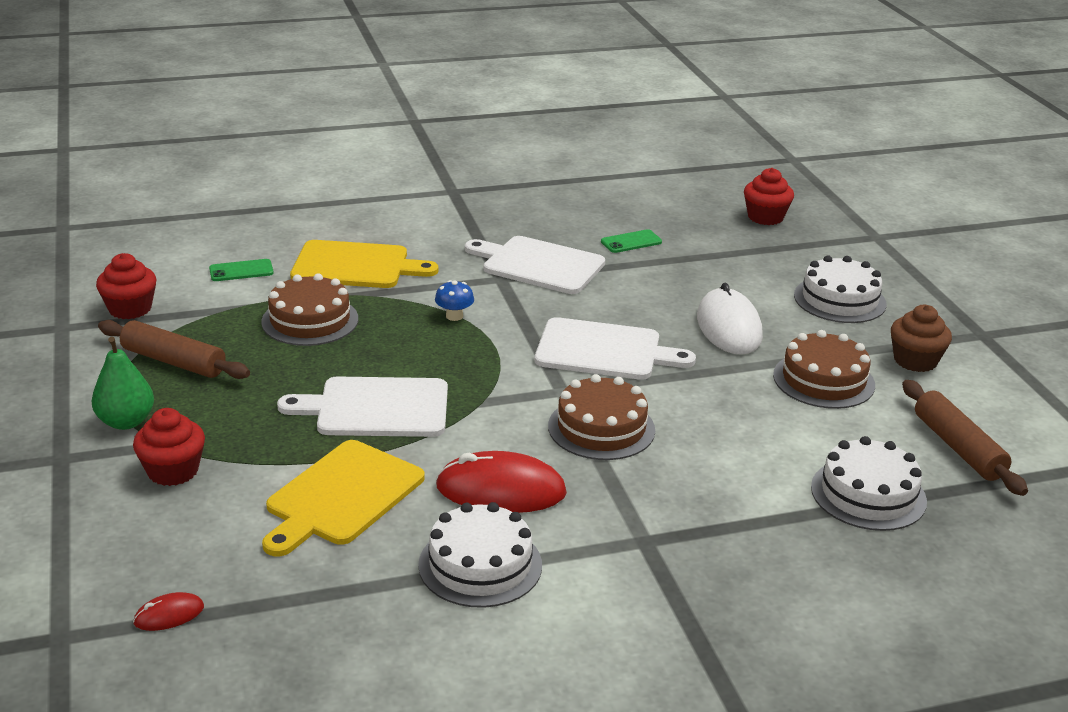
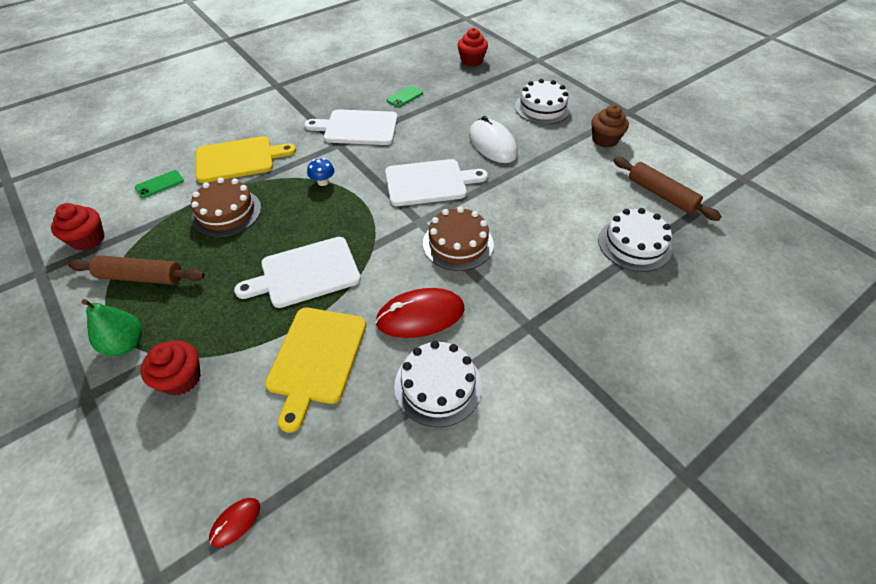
camera: 20 degrees left, 20 degrees up
(823, 380) = (565, 168): brown cake -> none

